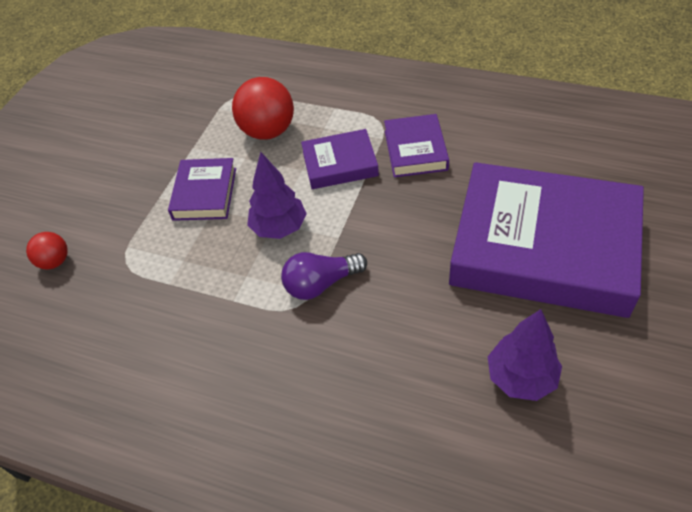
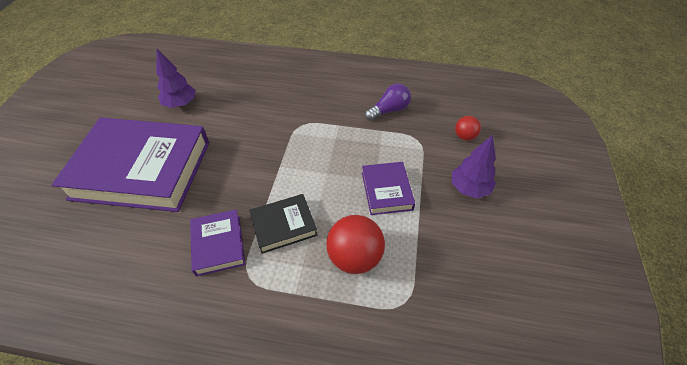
camera: 165 degrees right, 0 degrees up
(279, 228) = (322, 169): purple tree -> purple tree (469, 188)
(321, 284) = (287, 137): purple light bulb -> purple light bulb (389, 110)
(340, 164) = (283, 226): purple book -> black book

